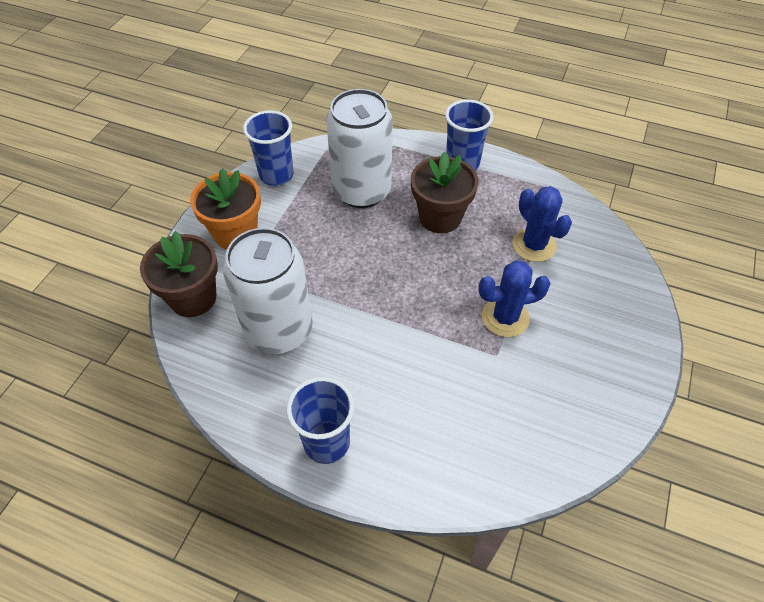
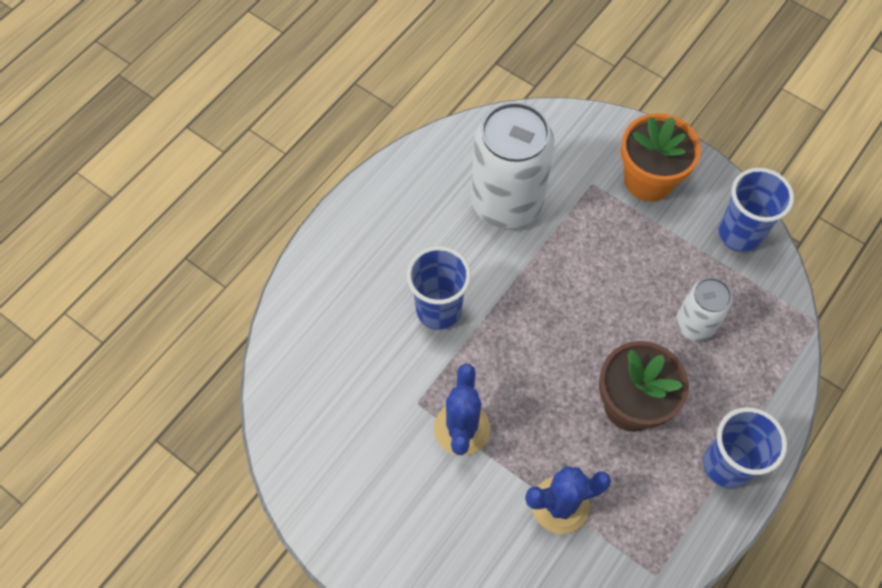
camera: 105 degrees right, 10 degrees up
(193, 298) = (566, 133): brown flower pot -> none
(327, 442) = (371, 222): blue cup -> blue cup (439, 310)
(362, 191) = (694, 324): white can -> white can, size x0.54

